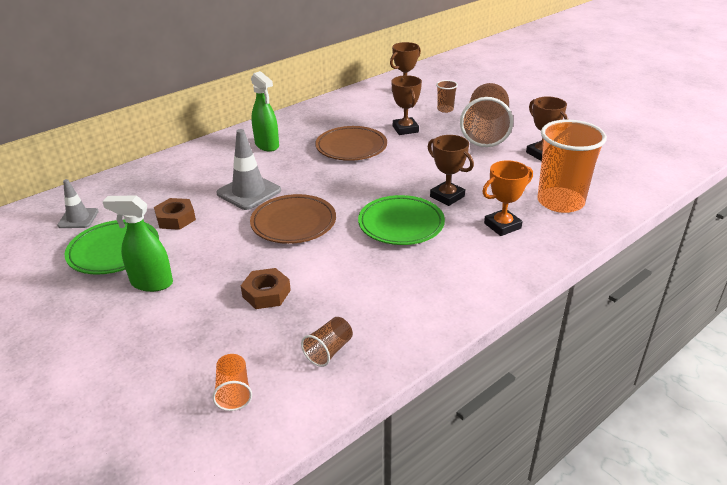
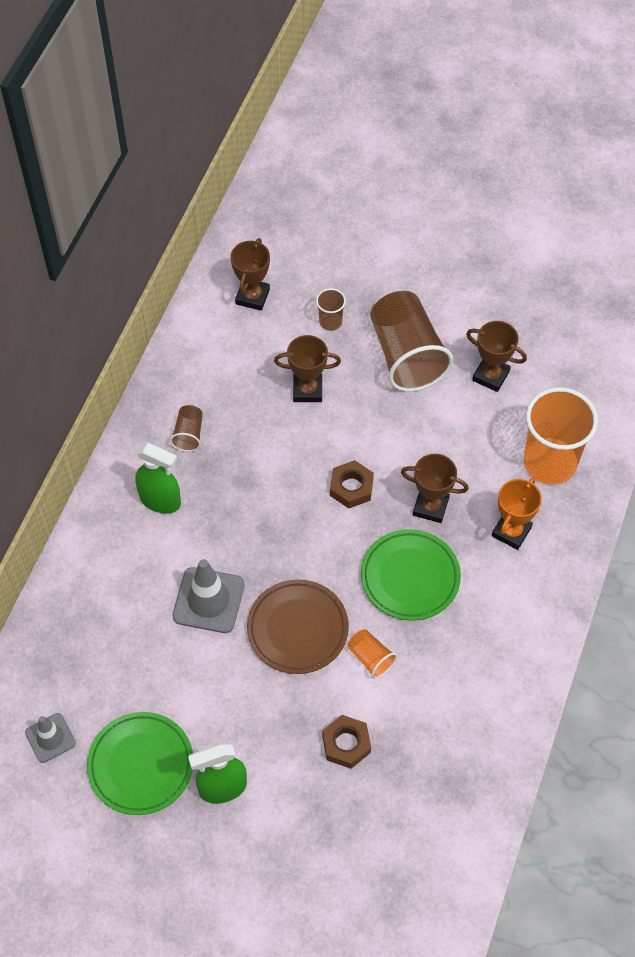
camera: 30 degrees left, 25 degrees up
(176, 218) = (163, 684): brown nut -> brown nut (351, 487)
(234, 392) = (404, 868): orange cup -> orange cup (370, 658)
(329, 351) = (451, 783): brown cup -> brown cup (189, 434)
(351, 147) = (267, 458): brown plate -> none
(405, 129) = (307, 390): brown trophy -> brown trophy turned 45 degrees counterclockwise

